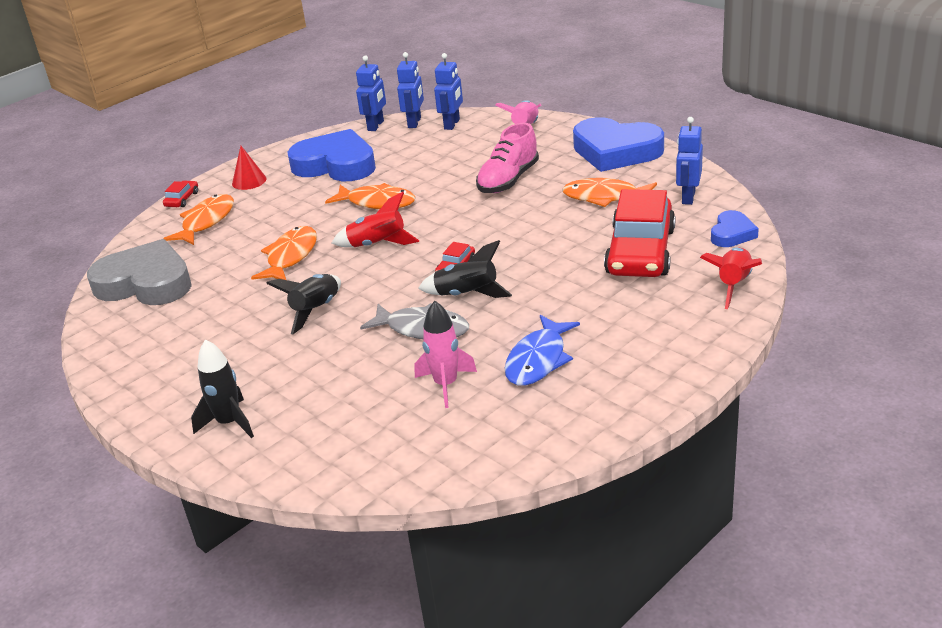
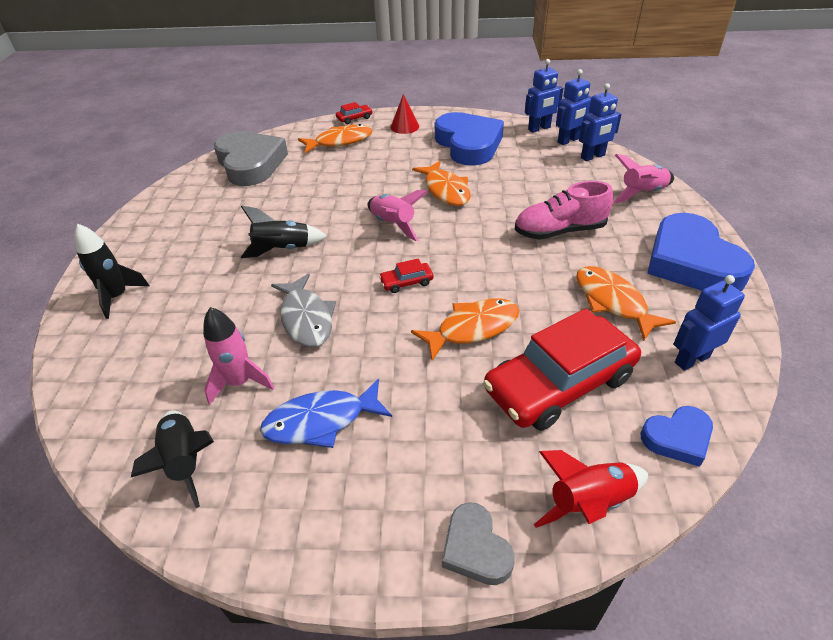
camera: 45 degrees right, 10 degrees up
(290, 257) = (336, 197): orange fish -> orange fish (472, 328)
(377, 245) = (393, 224): red rocket -> pink rocket
(467, 295) = (375, 313): black rocket -> black rocket (185, 461)
(713, 338) = (475, 548): none -> grey heart

